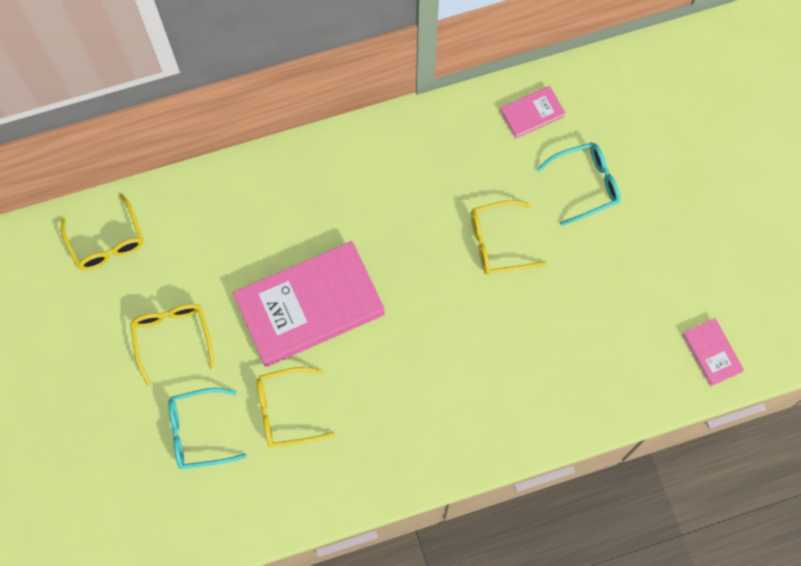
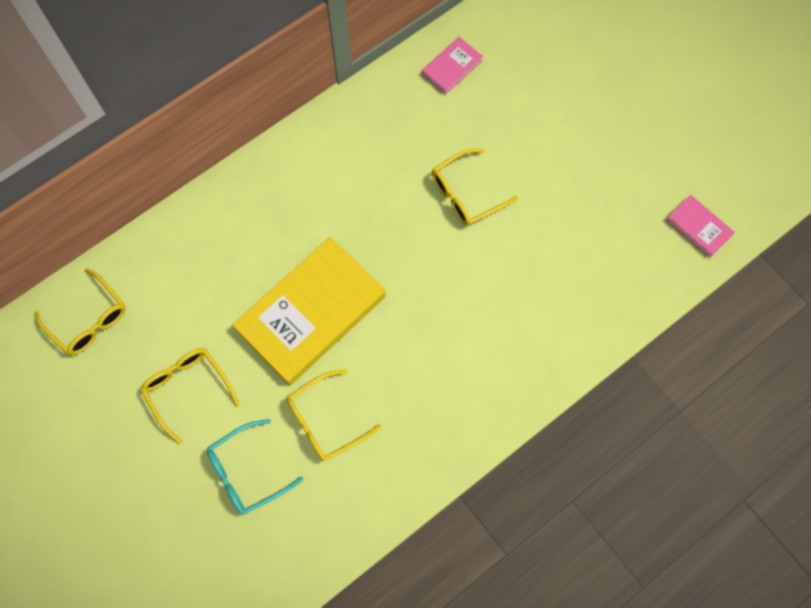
camera: 20 degrees left, 0 degrees up
(310, 306) = (311, 313): pink book -> yellow book
(586, 184) = (526, 114): turquoise glasses -> none

